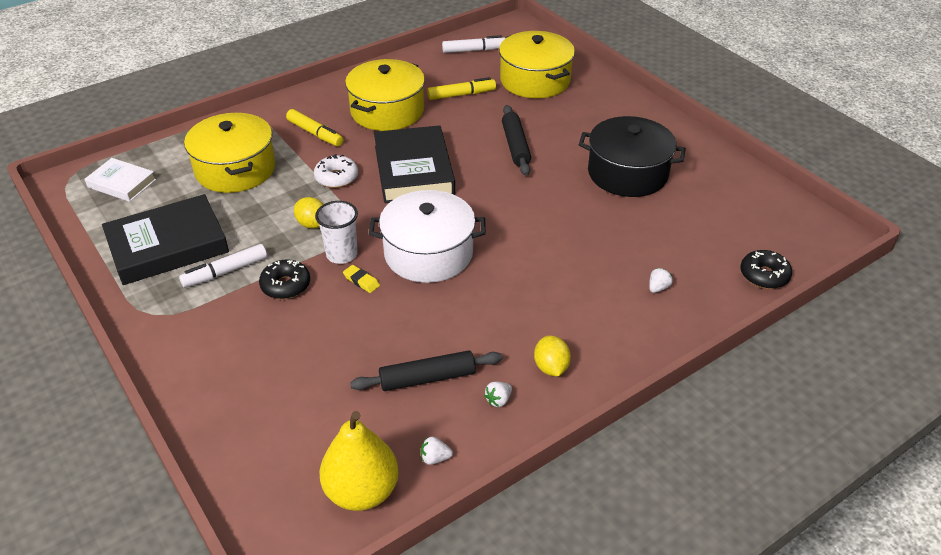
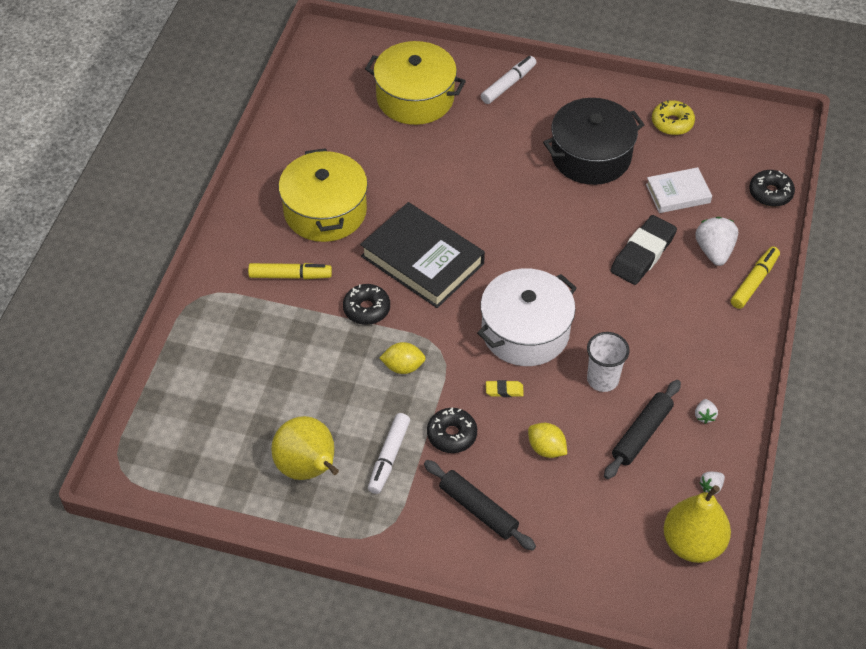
camera: 40 degrees left, 10 degrees up
(122, 183) = (181, 441): white book -> white book (678, 193)
(167, 245) = (308, 469): black book -> yellow pear
(235, 169) = (267, 358): yellow pot -> none
(336, 177) = (366, 309): white donut -> black donut
(342, 254) = (461, 378): white cup -> white cup (602, 379)
(461, 95) = (369, 153): yellow marker -> yellow marker (754, 282)
(474, 50) = (322, 92): white marker -> white marker (508, 84)
(515, 146) = (476, 182): black rolling pin -> black rolling pin (478, 509)
(551, 367) = (711, 366): yellow lemon -> yellow lemon (546, 449)
(591, 256) = (643, 254): none -> black eraser
(658, 288) = (714, 251): white strawberry -> white strawberry, size x2.00
(726, 185) = (672, 123): none -> yellow donut

